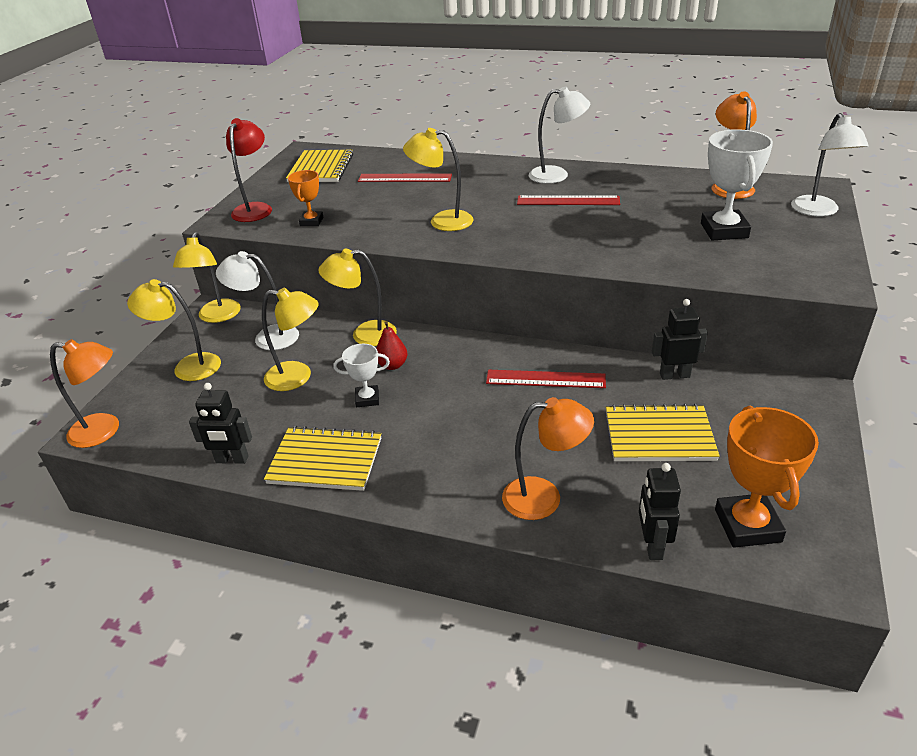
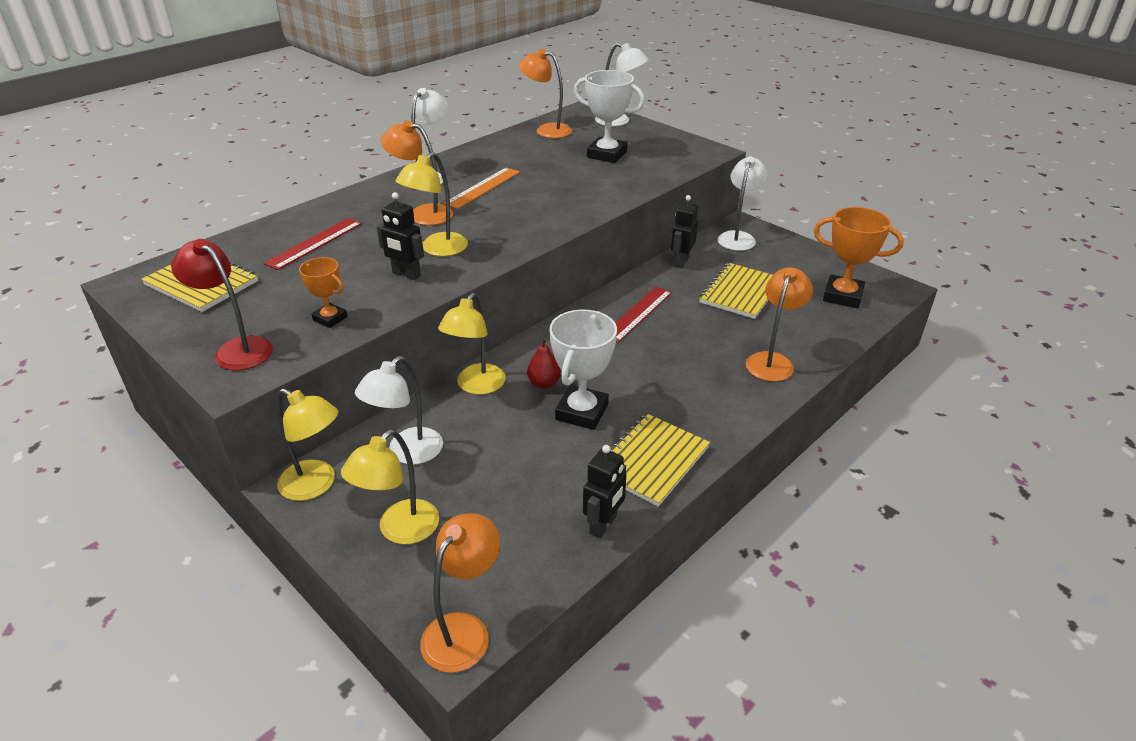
camera: 65 degrees left, 0 degrees up
(298, 377) = (505, 448): yellow lamp -> none
(367, 399) = (582, 412): white trophy -> white trophy, size x1.76
(492, 195) = (422, 214): none -> orange lamp
(568, 200) = (482, 187): red ruler -> orange ruler
(652, 545) = (842, 335): black robot -> black robot (406, 275)
(782, 399) = (738, 237): none -> white lamp

